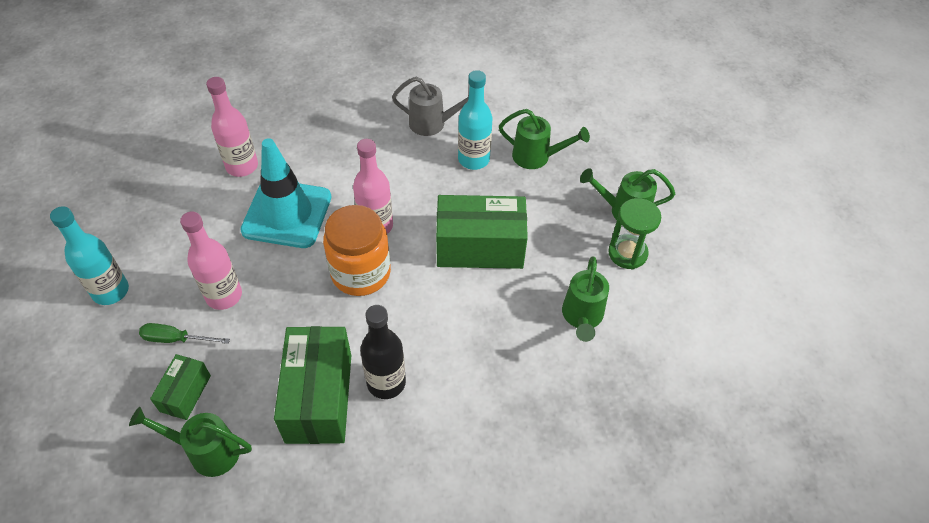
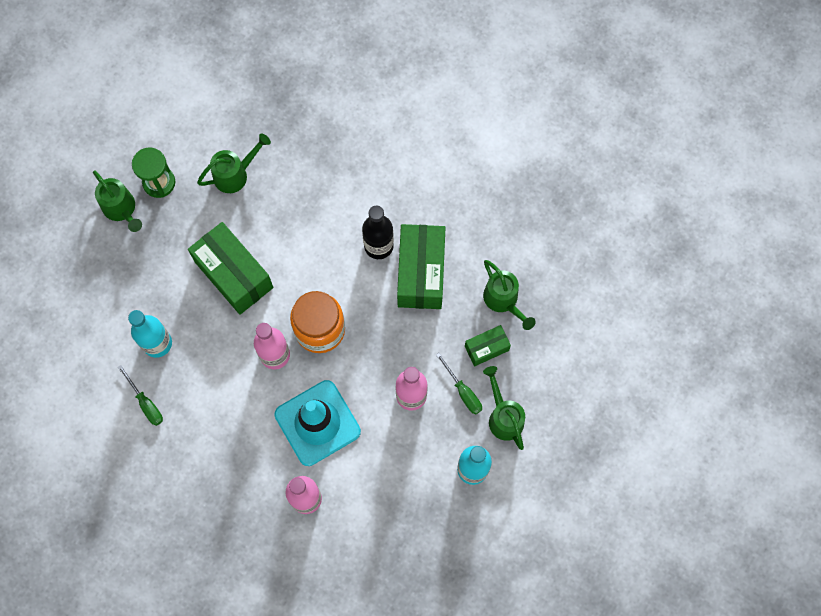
camera: 130 degrees left, 20 degrees up
(319, 397) = (421, 273): green box -> green box turned 45 degrees counterclockwise
(432, 124) = (145, 403): grey watering can -> green screwdriver
(536, 157) = (117, 303): green watering can -> green watering can (504, 417)

